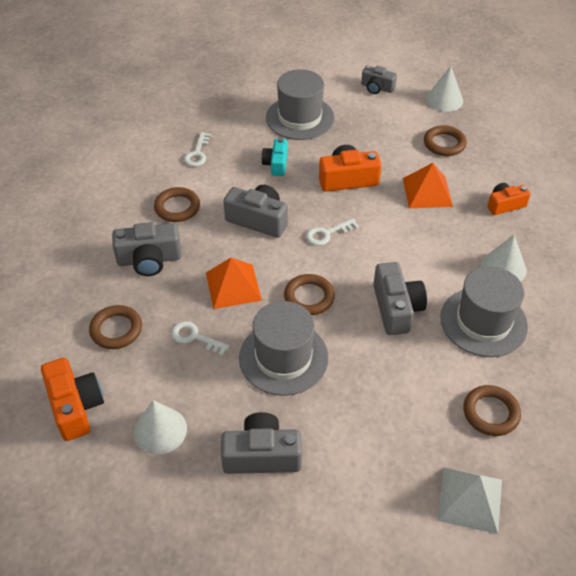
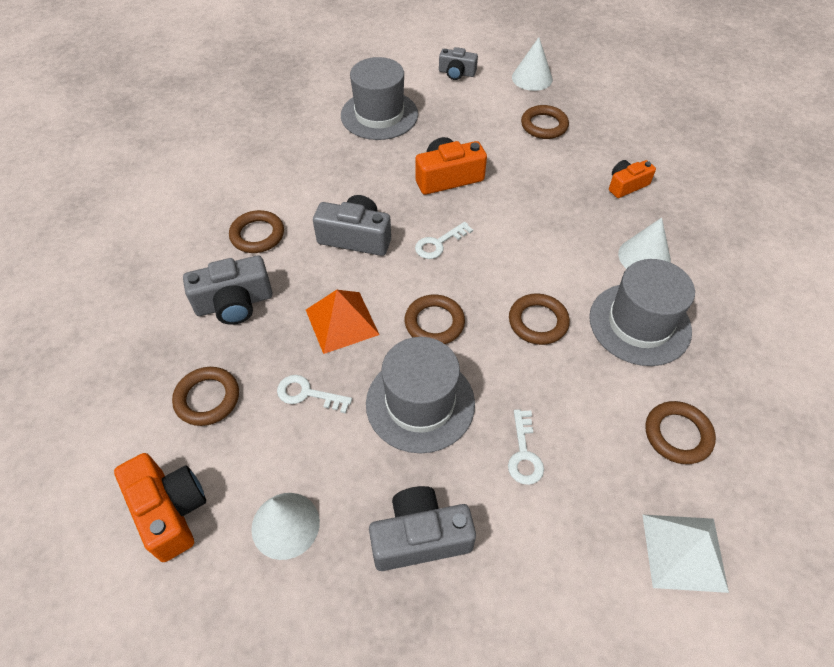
camera: 10 degrees left, 5 degrees up
(197, 153) = (270, 168): white key -> white key (524, 453)
(276, 164) = (363, 170): turquoise camera -> none
(396, 308) = (538, 322): grey camera -> brown ring
(427, 192) = (539, 181): orange pyramid -> none

